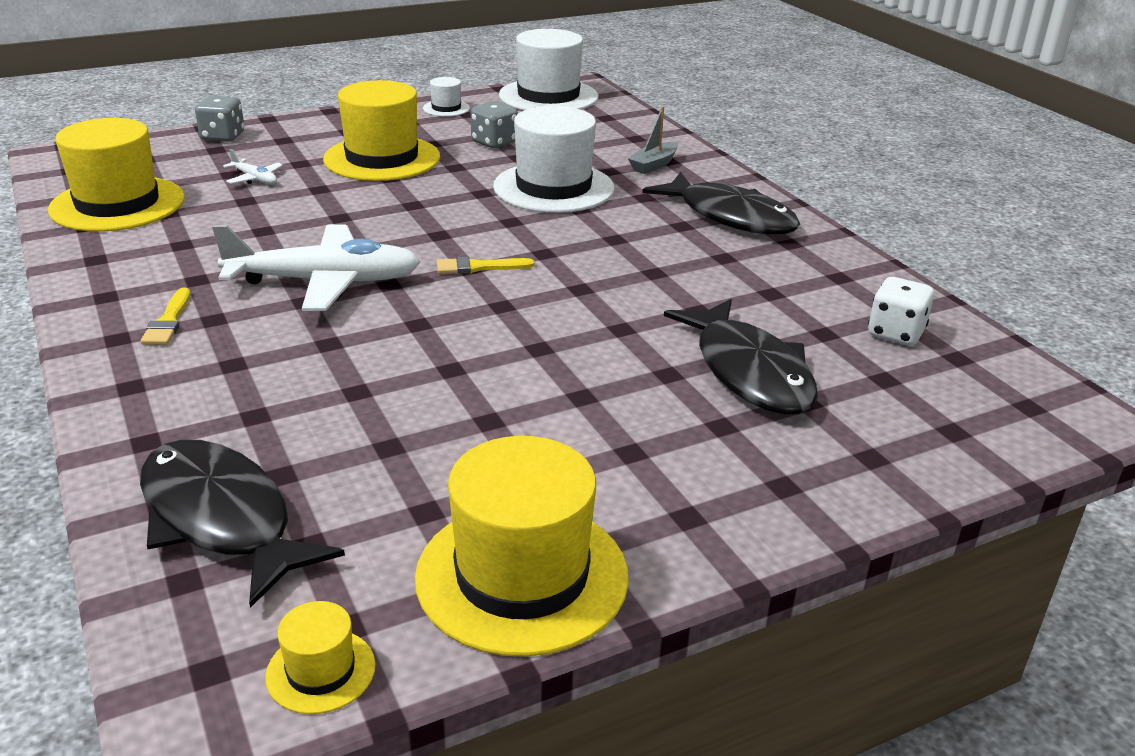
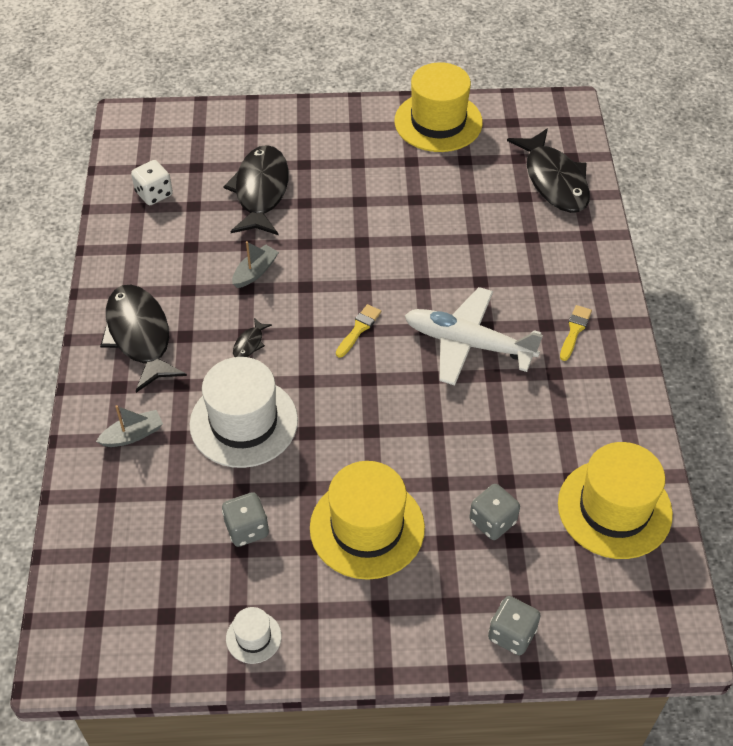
camera: 155 degrees left, 20 degrees up
(255, 179) = (492, 521): white plane -> grey dice
(321, 671) = (525, 110): yellow hat -> none
(479, 267) = (359, 329): yellow brush -> yellow brush turned 75 degrees counterclockwise
(548, 96) = (122, 636): white hat -> none
(602, 233) = (249, 343): none -> black fish
(659, 288) = (255, 272): none -> grey boat

